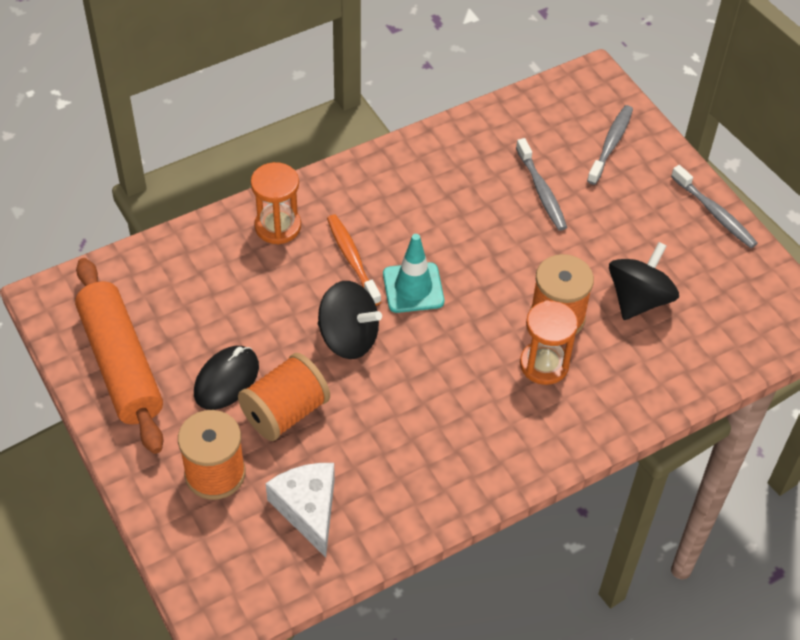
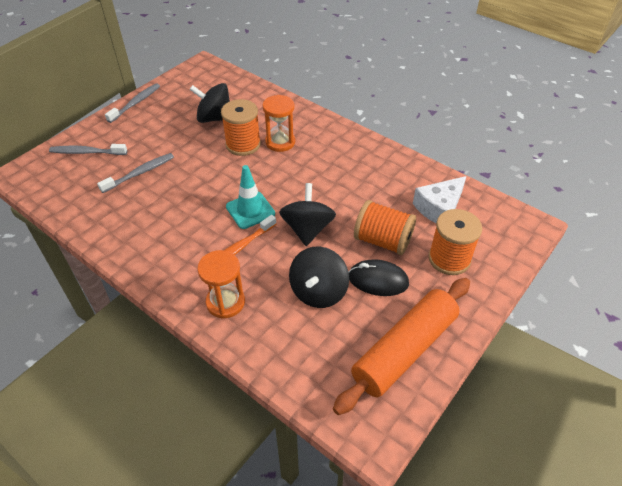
camera: 110 degrees left, 5 degrees down
(244, 314) = (318, 291): none -> black spinning top

